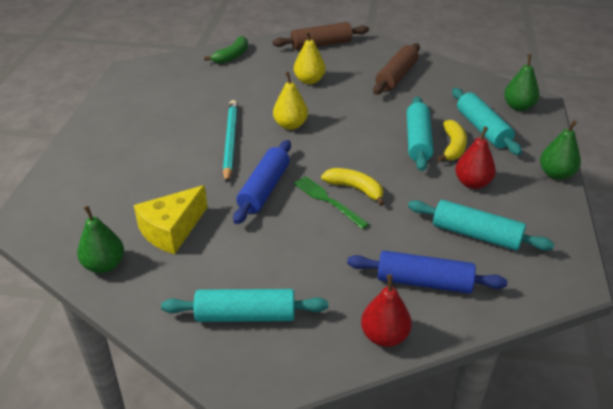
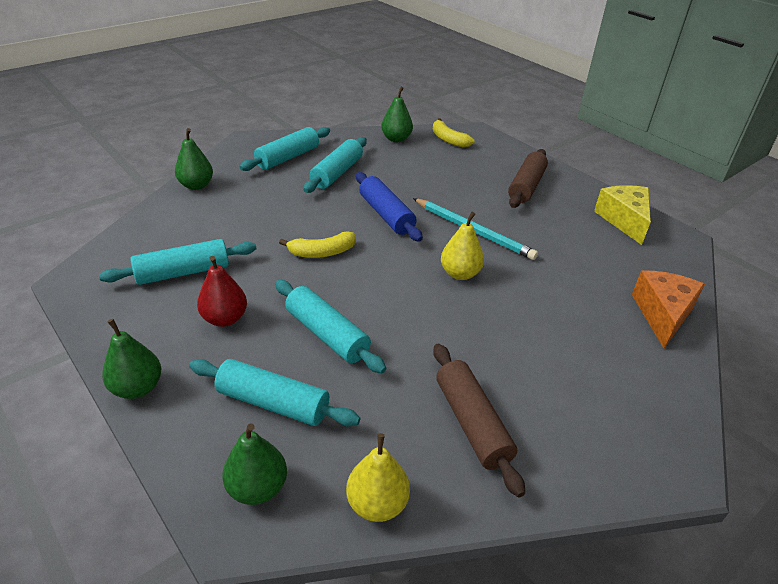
camera: 130 degrees right, 0 degrees up
(172, 230) = (395, 166): yellow cheese -> yellow cheese (624, 220)
(232, 56) = (662, 314): green banana -> orange cheese
(232, 258) = (337, 173): none -> turquoise rolling pin
(309, 80) = (540, 338): yellow pear -> yellow pear (377, 503)
(321, 44) = (639, 413): brown rolling pin -> brown rolling pin (526, 186)
(328, 200) = (330, 233): green fork -> none
(384, 336) = (196, 185): red pear -> green pear
(424, 282) = (197, 221): blue rolling pin -> none
(453, 147) = (283, 351): yellow banana -> yellow banana (448, 139)

